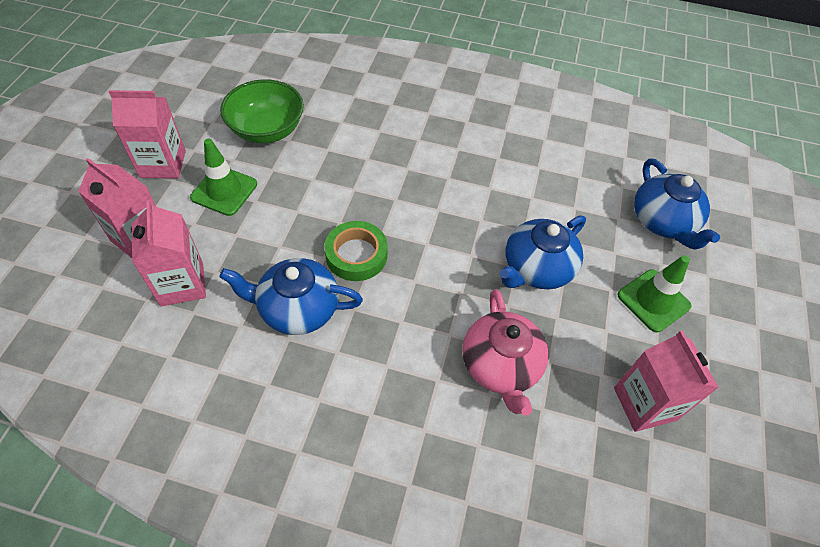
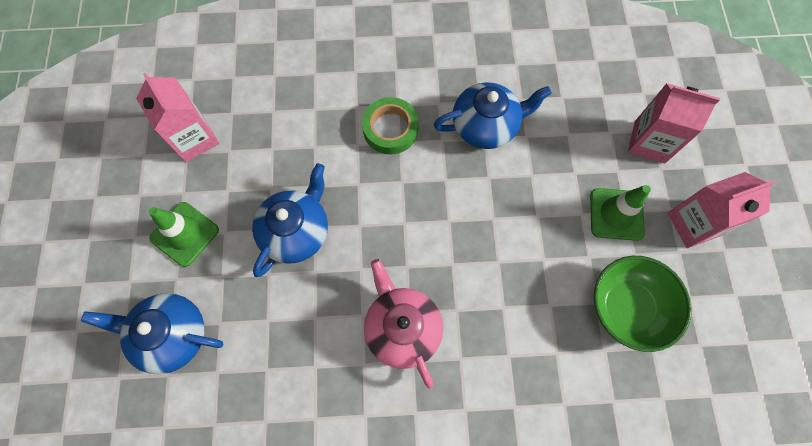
camera: 165 degrees right, 15 degrees up
(182, 284) = (587, 115): pink carton -> none
(356, 255) = (462, 189): green tape -> green tape (390, 129)
(501, 366) = (310, 132): pink teapot -> pink teapot (402, 328)
(663, 222) = (171, 335): blue teapot -> blue teapot turned 45 degrees counterclockwise

